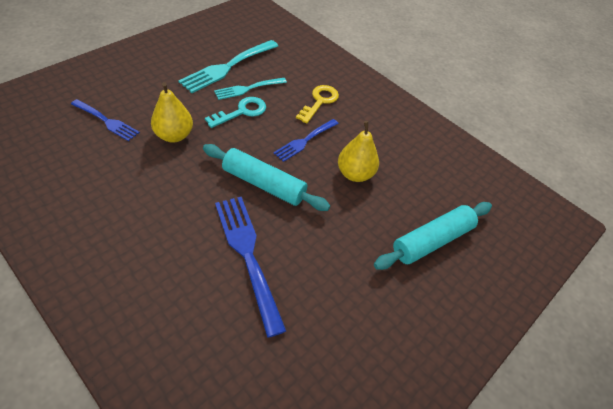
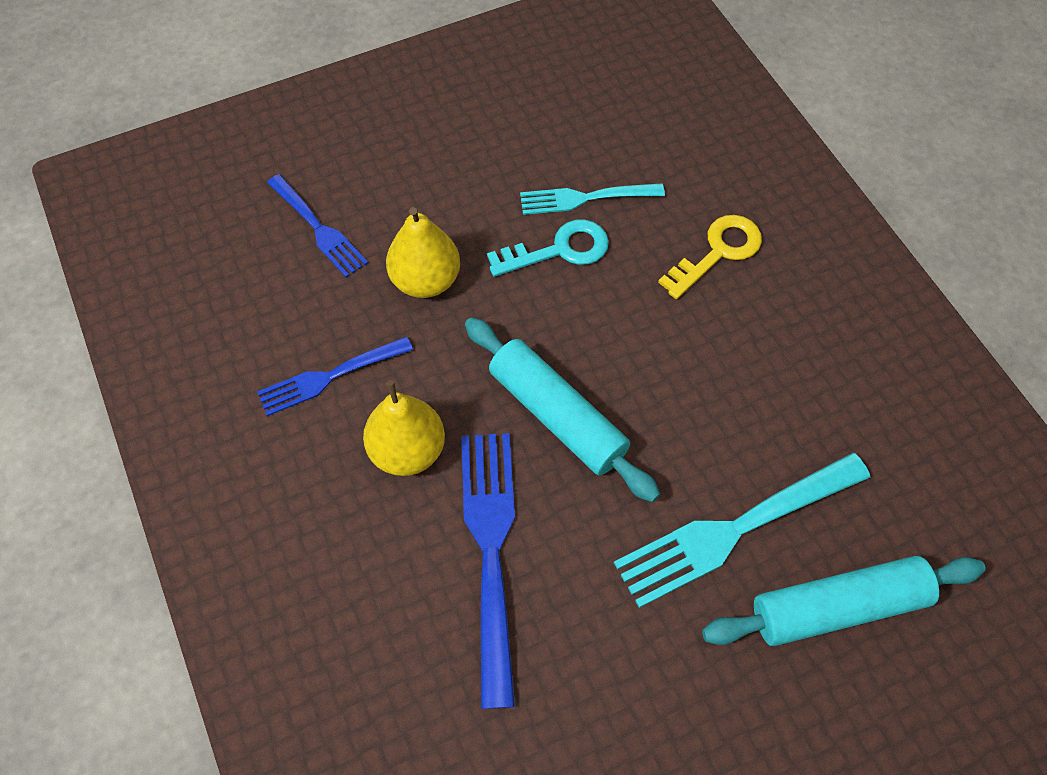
camera: 25 degrees right, 10 degrees up
(227, 67) = (560, 140): turquoise fork -> turquoise fork (734, 530)
(305, 141) = (661, 337): blue fork -> blue fork (329, 377)
(355, 174) = (735, 431): yellow pear -> yellow pear (407, 450)

